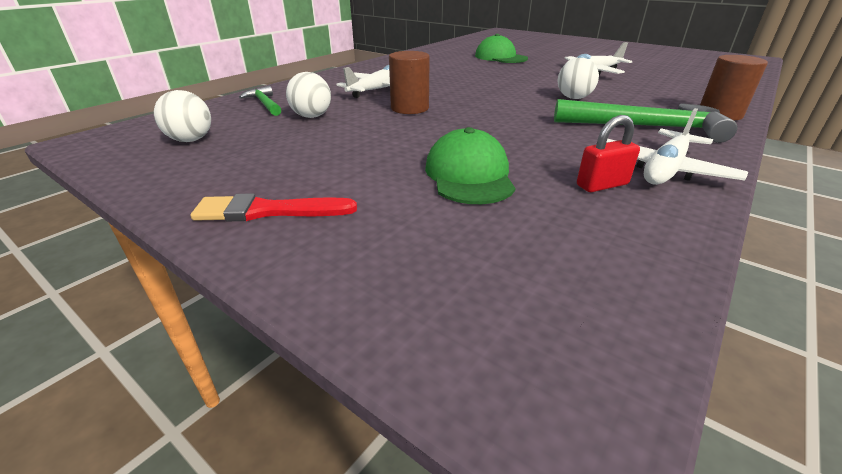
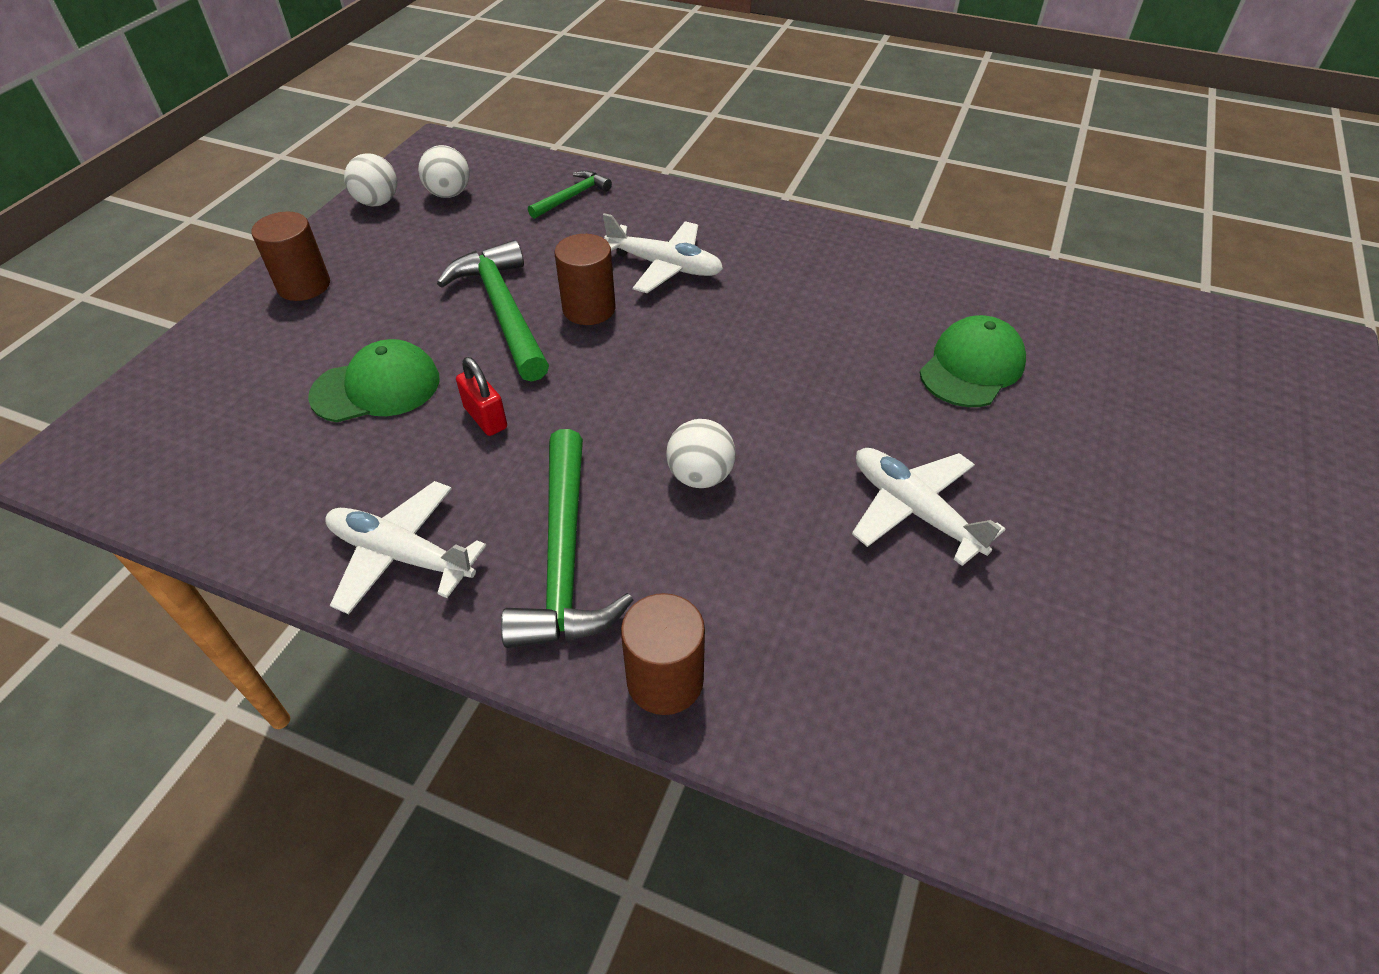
camera: 75 degrees right, 15 degrees up
(268, 211) = (304, 285): red brush -> brown cylinder
(312, 116) = (536, 242): white ball -> white ball (377, 202)
(393, 129) = (503, 311): none -> green hammer
(602, 185) = (355, 491): red padlock -> red padlock (485, 418)

